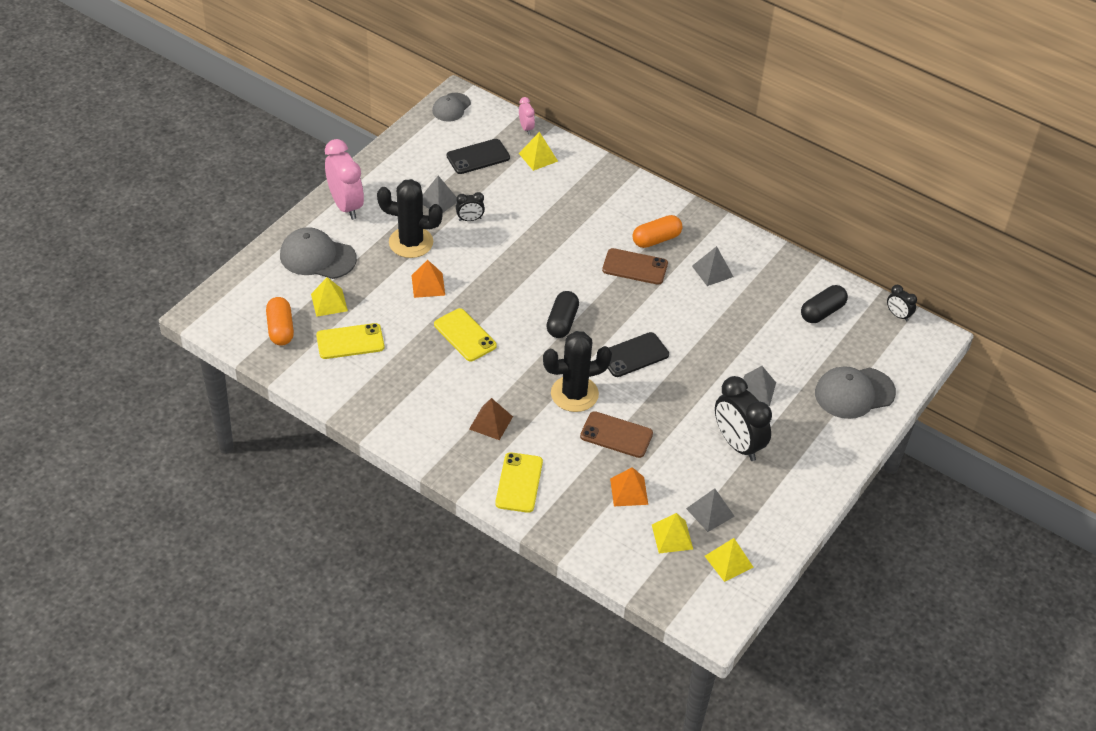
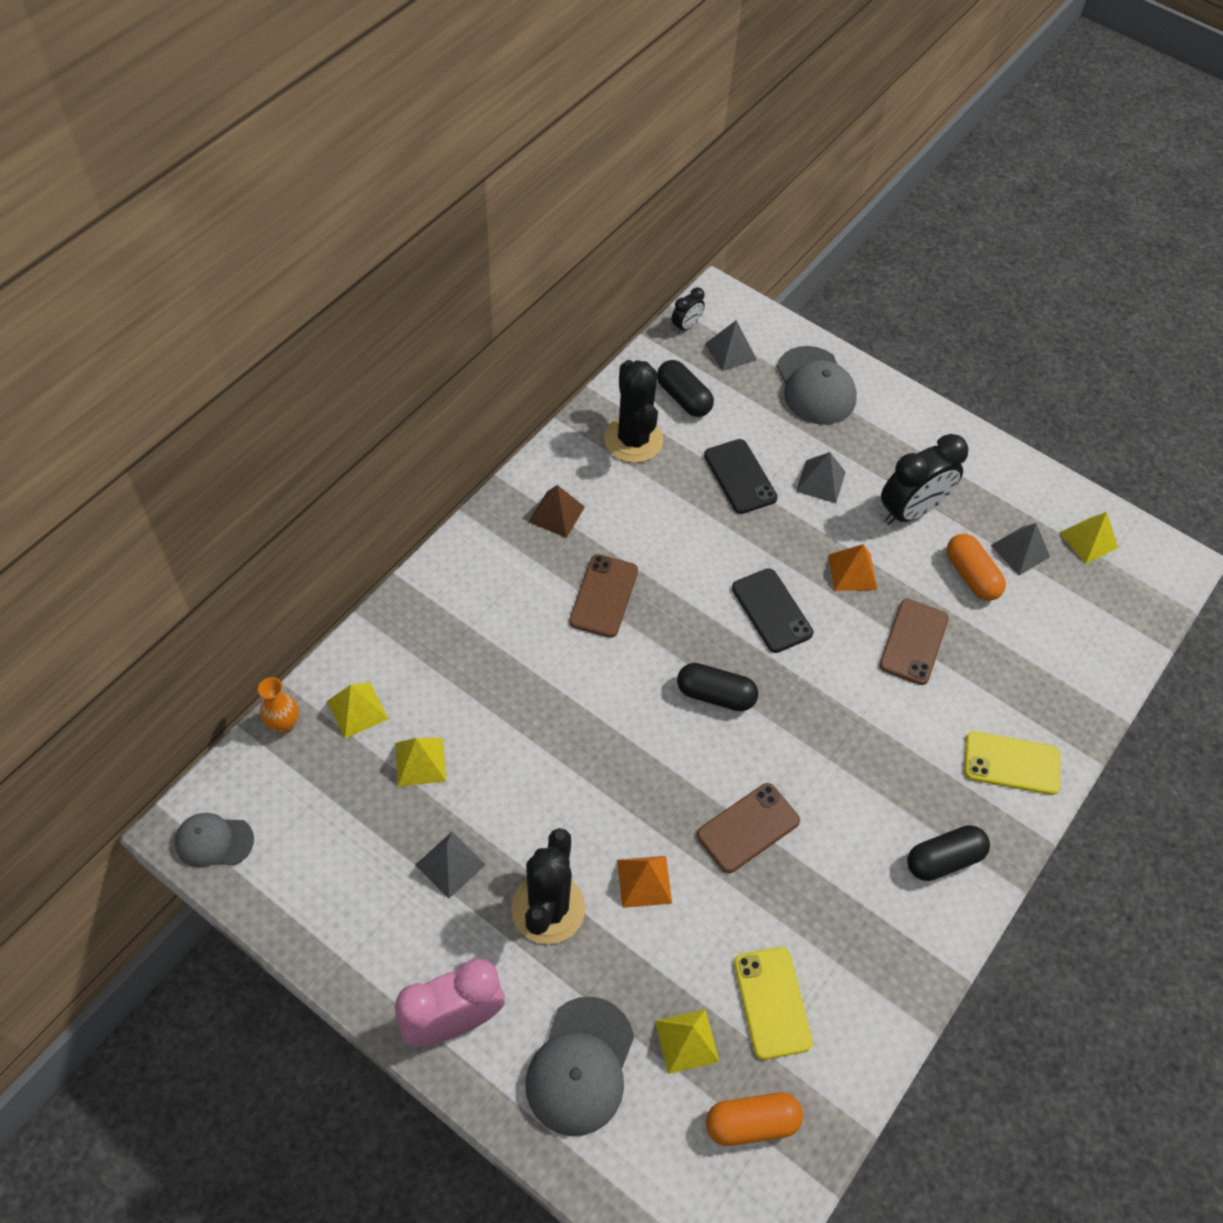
camera: 90 degrees left, 10 degrees up
(444, 435) = (943, 859): none -> black capsule
(451, 107) = (214, 841): grey cap -> grey cap turned 150 degrees clockwise
(465, 335) = (748, 828): yellow phone -> brown phone
(470, 219) = (497, 816): black clock -> none
(478, 157) = (348, 800): black phone -> black phone (740, 476)
(491, 422) = (912, 796): brown pyramid -> brown pyramid (556, 514)
(526, 128) = (284, 724): pink clock -> orange vase
(574, 394) = (848, 687): black cactus -> black cactus (633, 440)
(629, 491) = (1003, 635): orange pyramid -> orange pyramid (852, 572)
(656, 239) = (549, 565): orange capsule -> orange capsule (971, 576)
(672, 537) = (1064, 594): yellow pyramid -> yellow pyramid (420, 762)
(712, 271) = (612, 505): grey pyramid -> grey pyramid (730, 351)

